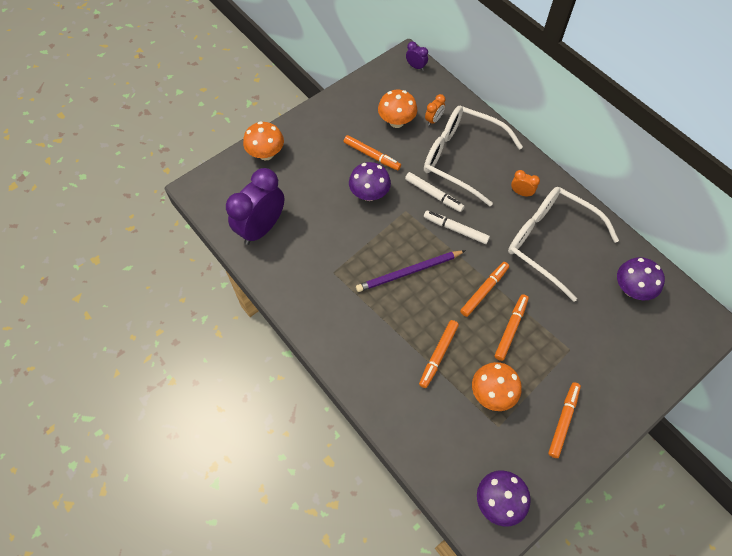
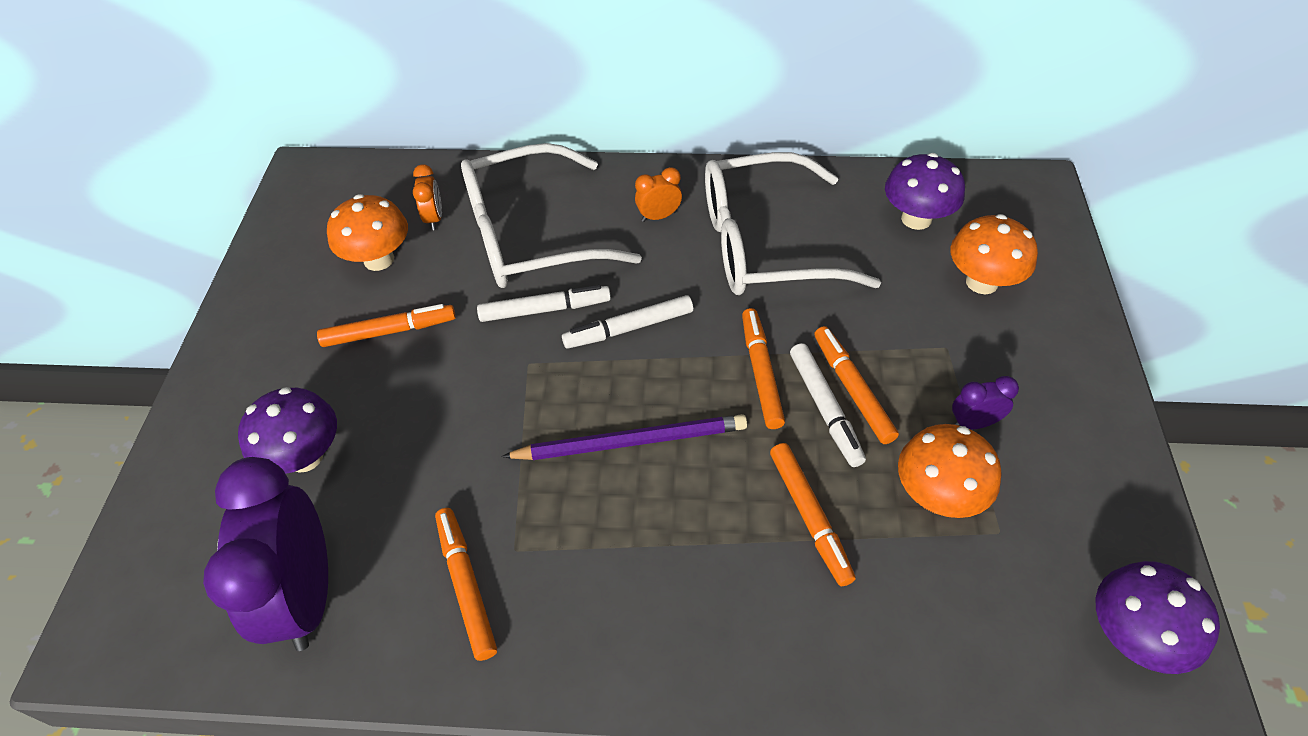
camera: 45 degrees left, 10 degrees down
(266, 154) = (190, 471): orange mushroom -> orange mushroom (982, 282)
(369, 194) = (445, 386): purple mushroom -> purple mushroom (305, 456)
(409, 272) = (631, 441): purple pencil -> purple pencil turned 120 degrees counterclockwise
(416, 67) = (330, 173): purple clock -> purple clock (973, 423)
(491, 326) = (825, 408): none -> white marker
(563, 421) = (1053, 441): orange marker -> orange marker (466, 585)

